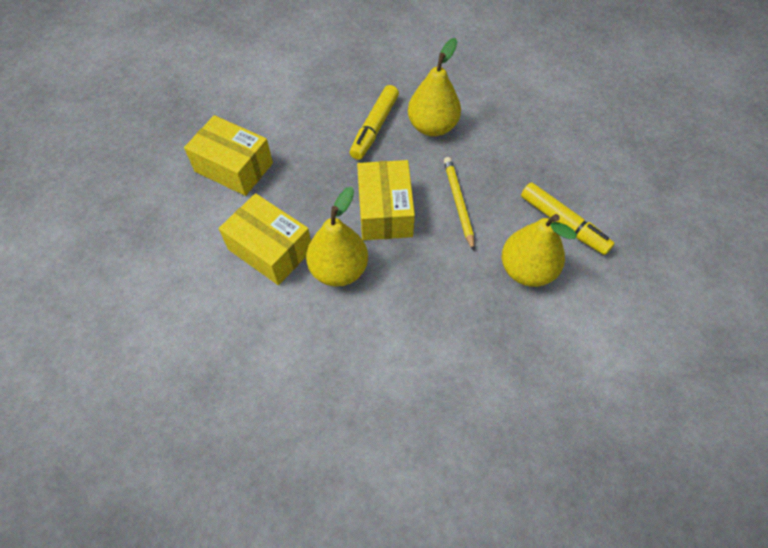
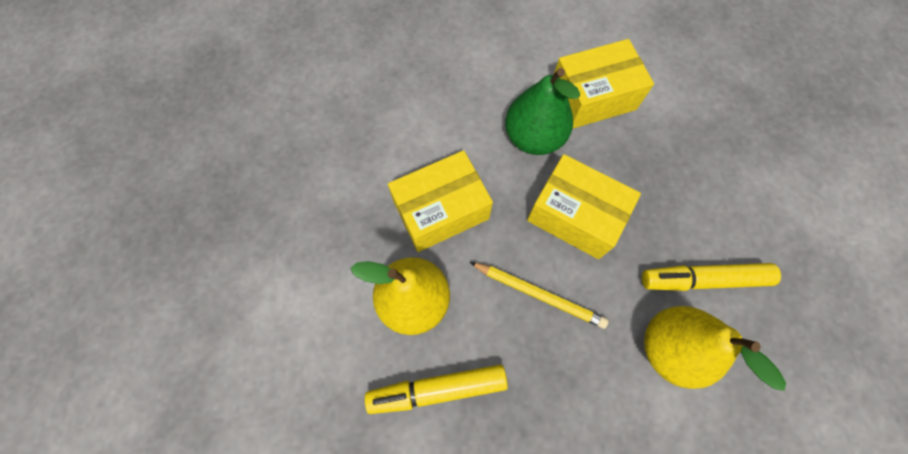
camera: 125 degrees right, 10 degrees up
(234, 167) = (715, 115): yellow box -> yellow box (441, 210)
(339, 270) = (533, 137): yellow pear -> green pear
(374, 128) = (703, 279): yellow marker -> yellow marker turned 60 degrees counterclockwise

